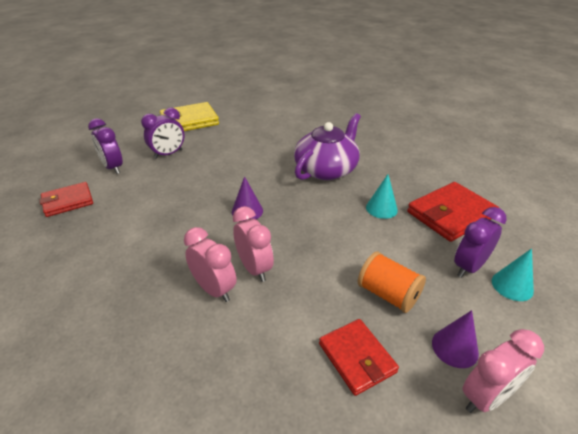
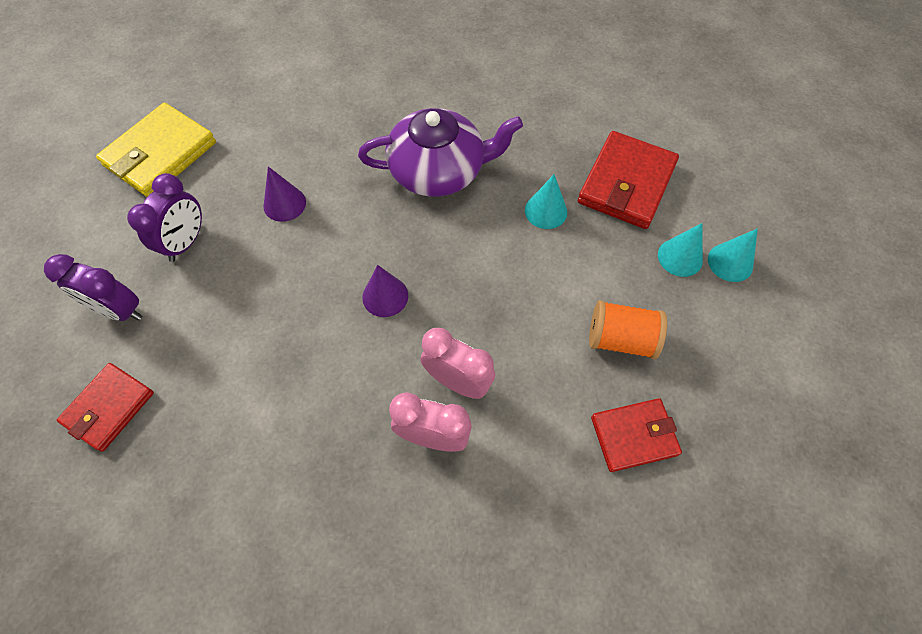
camera: 30 degrees left, 25 degrees up
(326, 169) = (438, 170): purple teapot -> purple teapot turned 75 degrees clockwise
(357, 358) = (634, 435): red wallet -> red wallet turned 45 degrees counterclockwise
(454, 347) = (713, 371): purple cone -> purple cone (284, 204)
(469, 267) = (680, 257): purple clock -> turquoise cone
(486, 397) = (762, 411): pink clock -> none

